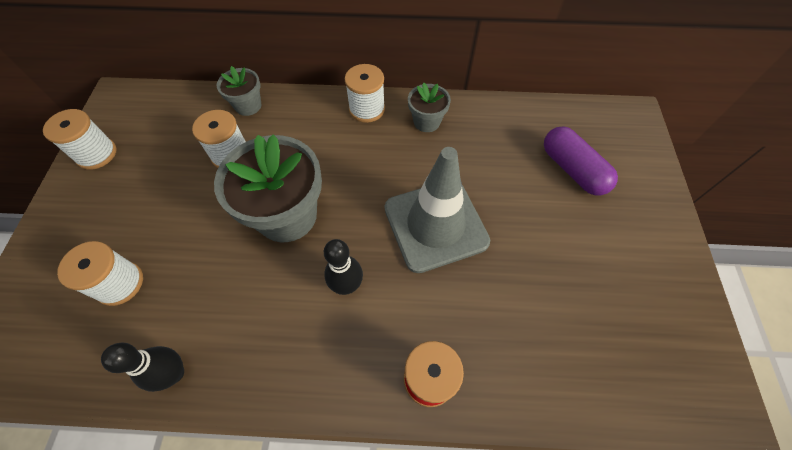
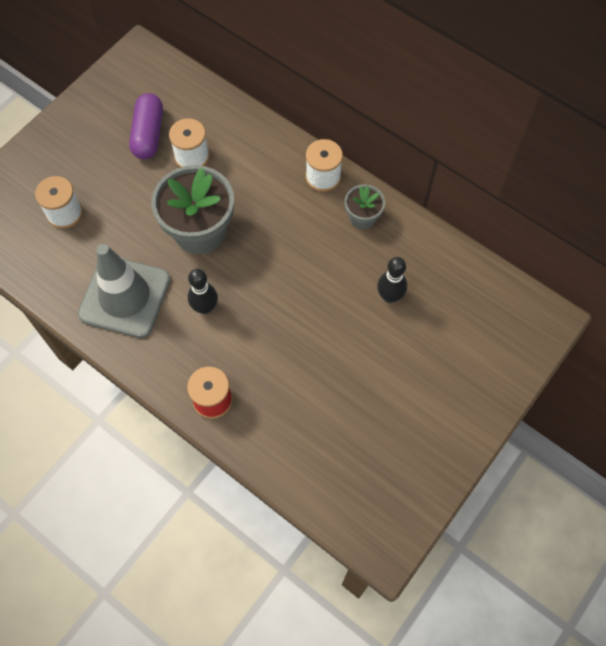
camera: 35 degrees right, 5 degrees up
(96, 154) = (99, 99): white spool -> none
(174, 373) = (66, 294): black bowling pin -> black bowling pin (389, 296)
(248, 106) = (232, 118): grey flower pot -> none
(435, 225) = (299, 305): grey traffic cone -> grey traffic cone (125, 297)
(572, 170) = (445, 331): purple capsule -> purple capsule (148, 134)

